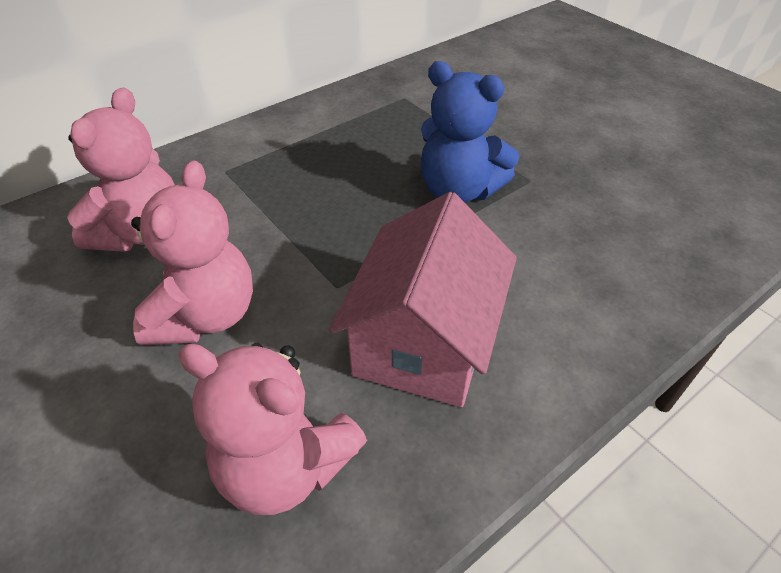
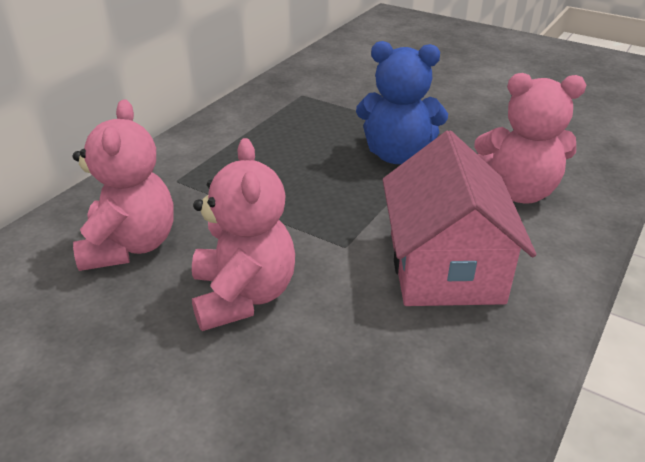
camera: 20 degrees left, 10 degrees down
(285, 466) = (396, 385): pink teddy bear -> pink teddy bear (518, 191)

